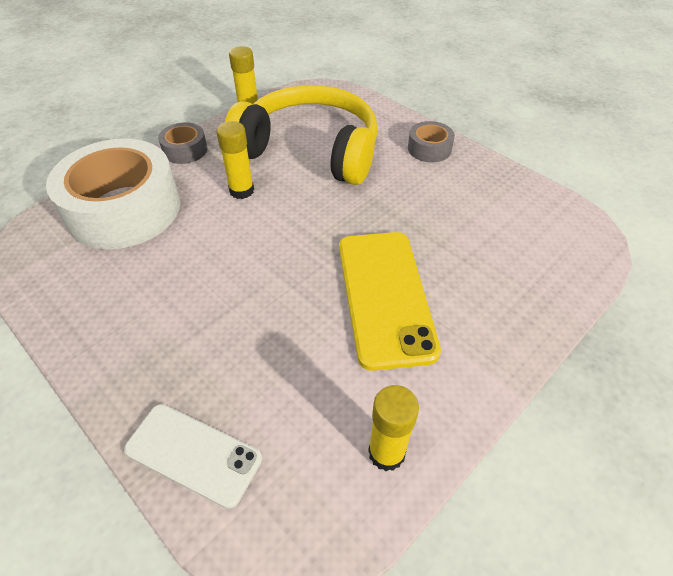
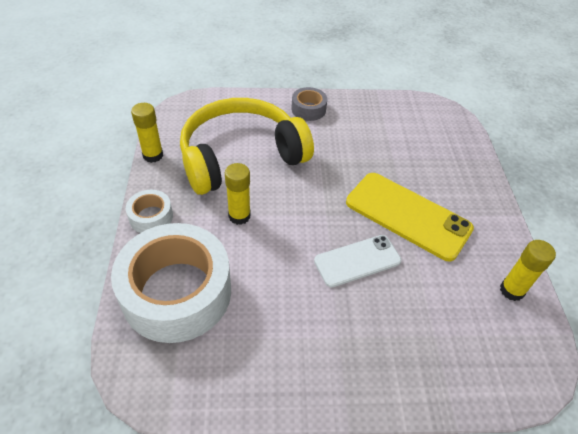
camera: 50 degrees left, 0 degrees up
(185, 150) = (151, 217): grey tape -> white tape
(193, 454) = (446, 380): white phone -> white phone (357, 261)

